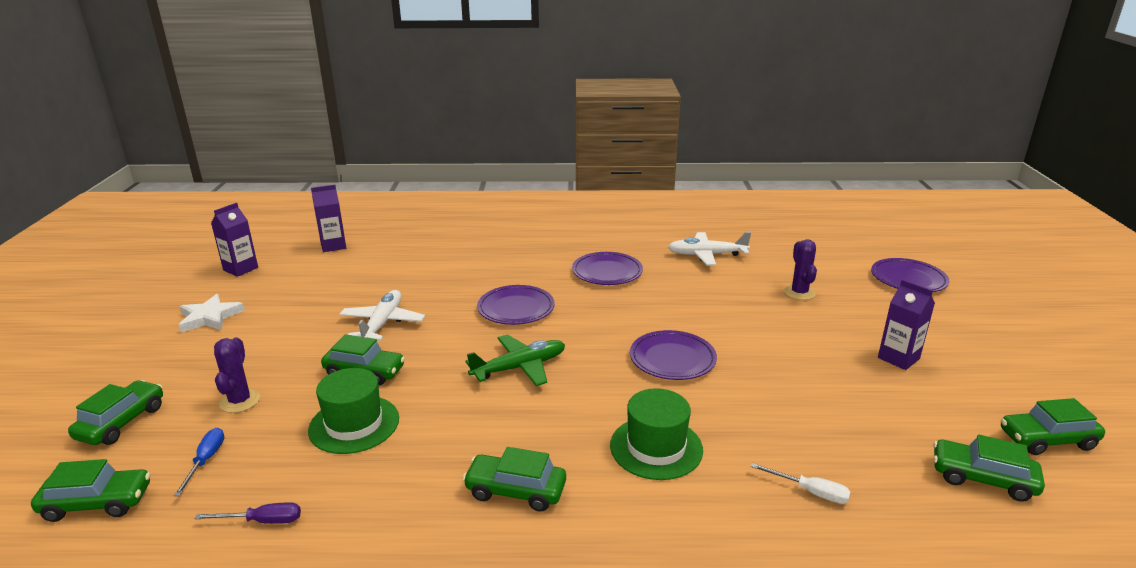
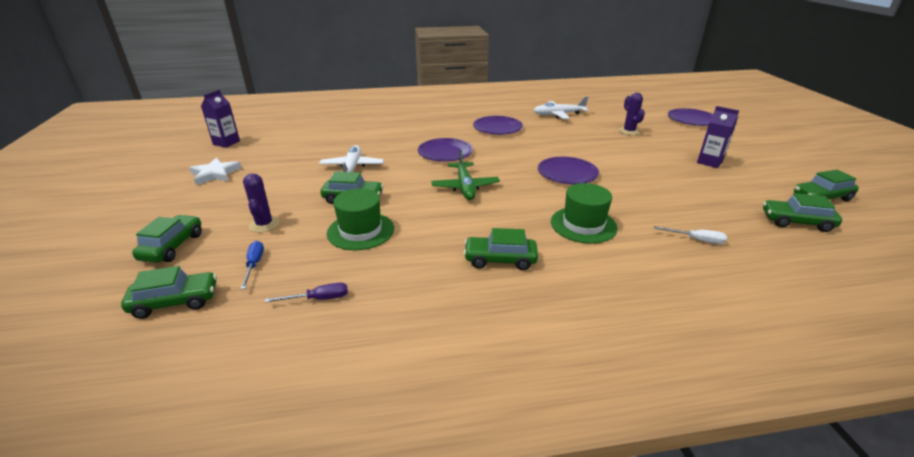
camera: 10 degrees left, 5 degrees up
(333, 246) = (292, 125): purple carton -> none
(519, 368) = (465, 187): green plane -> green plane turned 120 degrees clockwise

